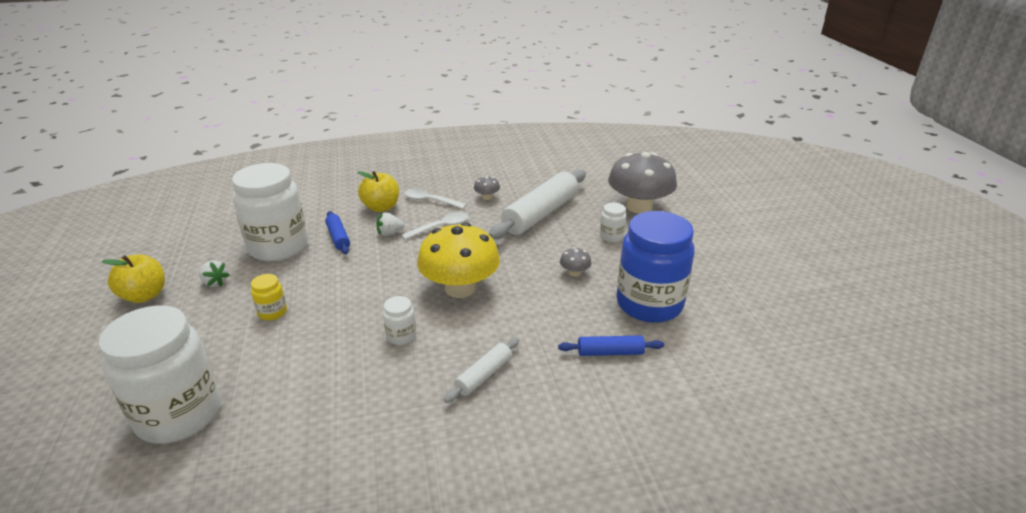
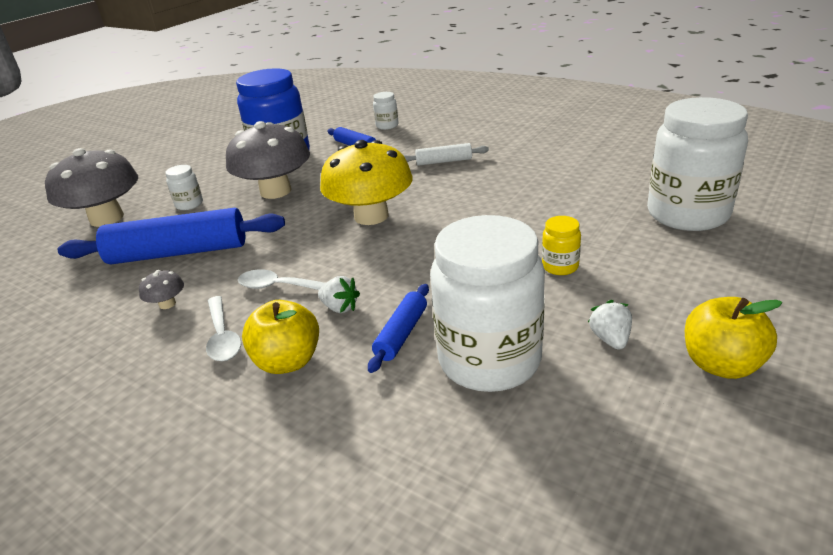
camera: 130 degrees left, 0 degrees up
(401, 336) = (466, 201): white jar -> white jar (387, 126)
(540, 214) = (178, 252): white rolling pin -> blue rolling pin
(574, 273) = (275, 191): grey mushroom -> grey mushroom, size x2.48

